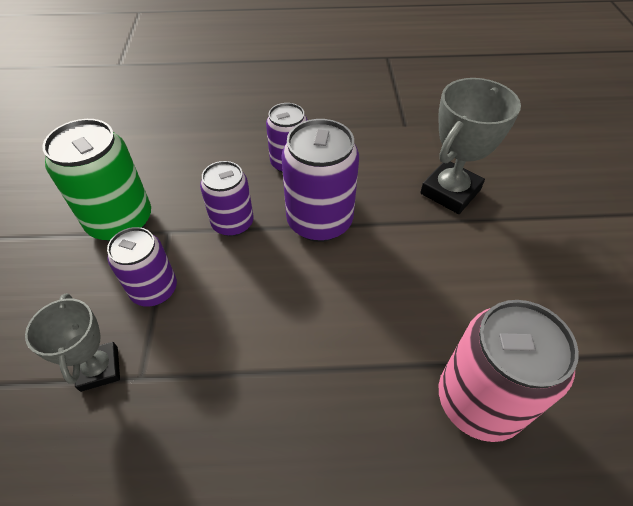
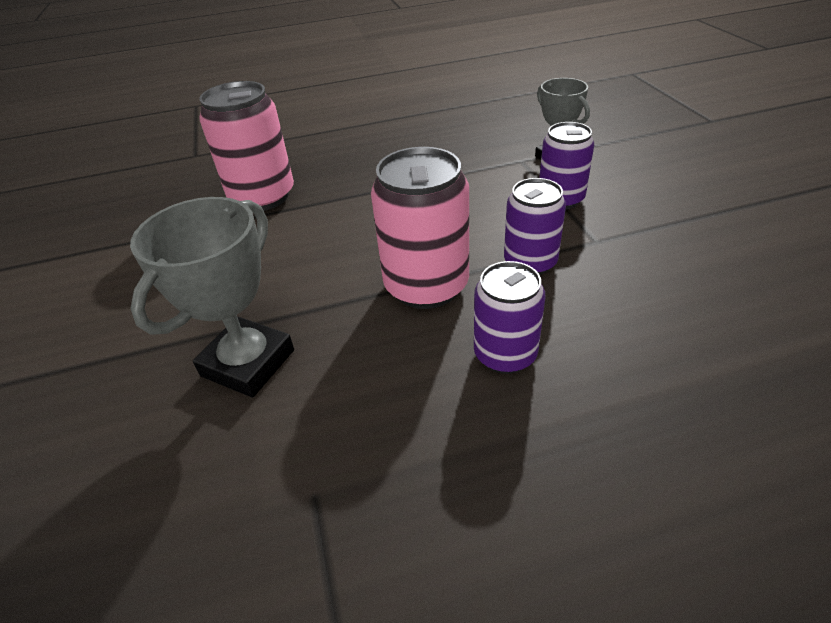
camera: 170 degrees right, 10 degrees down
(120, 221) = (660, 238): green can -> none
(319, 221) = (426, 286): purple can -> pink can

